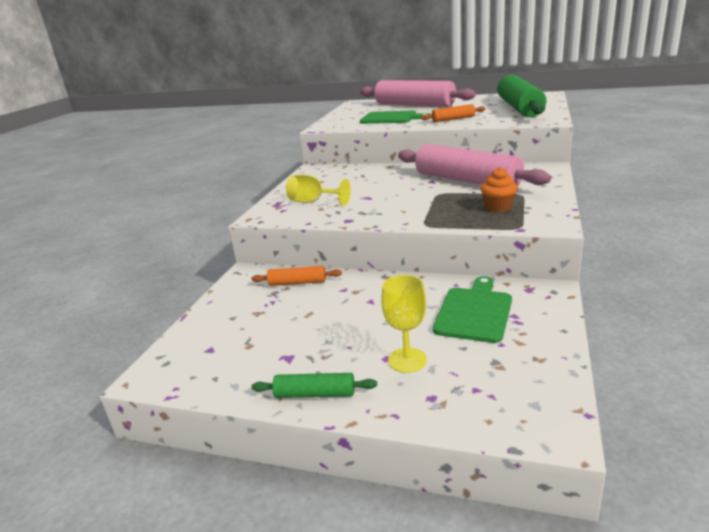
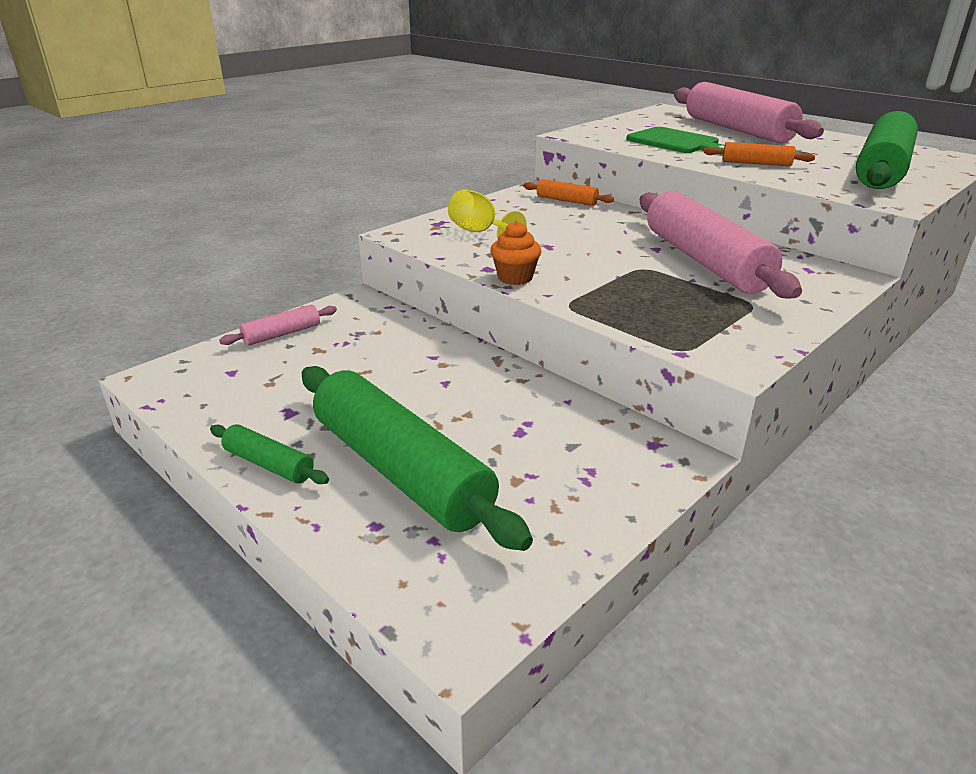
camera: 25 degrees right, 5 degrees up
(217, 312) = (282, 334): none -> pink rolling pin
(297, 282) = (395, 330): orange rolling pin -> orange rolling pin (567, 200)
(407, 360) = (401, 470): yellow goblet -> green rolling pin
(474, 312) = (547, 445): green cutting board -> none
(498, 207) = (694, 312): orange cupcake -> orange cupcake (515, 278)

